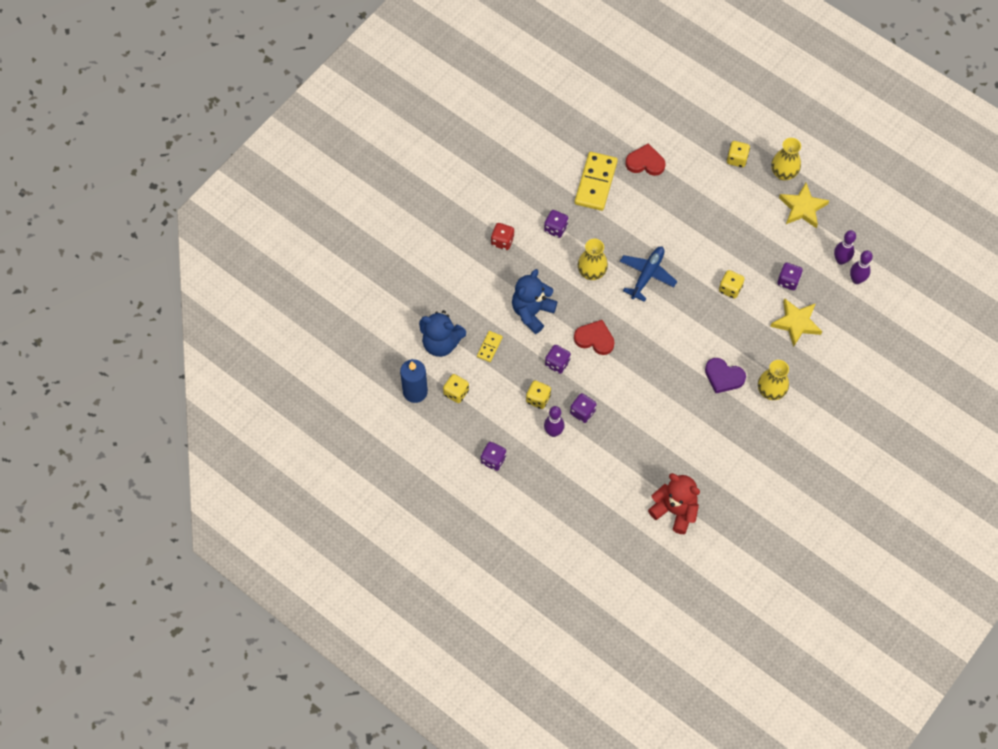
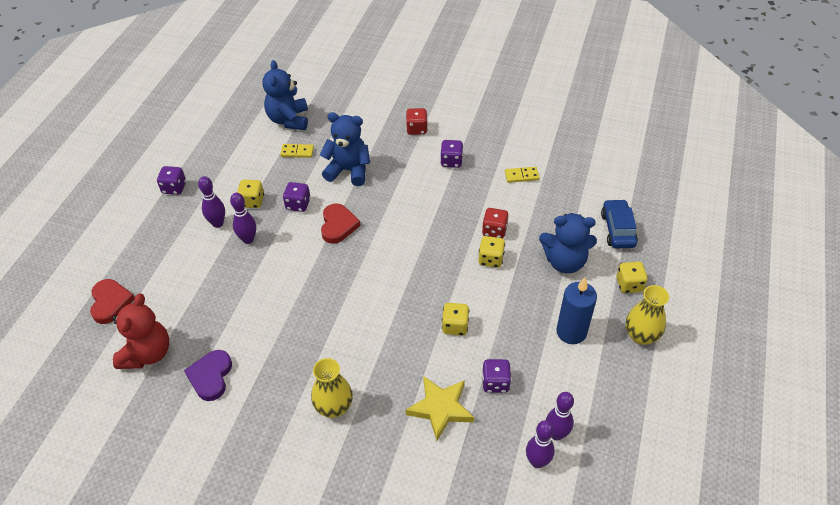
camera: 70 degrees right, 15 degrees down
(415, 392) = (232, 117): blue candle -> blue candle (571, 332)
(456, 392) = (240, 143): yellow dice -> yellow dice (490, 259)
(582, 412) = (248, 239): purple dice -> purple bowling pin
(591, 272) = (415, 201): yellow vase -> none
(595, 183) = (521, 176): yellow domino -> yellow domino, size x0.49
(645, 162) = (571, 207): red heart -> red heart (110, 302)
(647, 275) = (435, 246): blue plane -> none
(648, 227) = (494, 231): none -> red dice
(681, 141) = (617, 229): none -> blue car
(698, 191) = (564, 261): none -> blue teddy bear
(723, 377) = (336, 352): purple heart -> purple heart (210, 376)
(802, 208) = (606, 369): yellow star -> none

